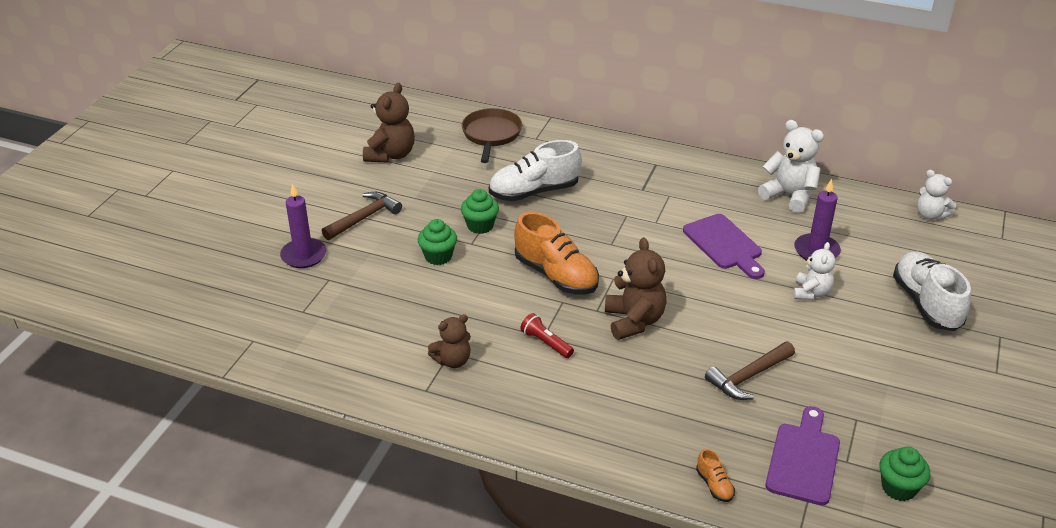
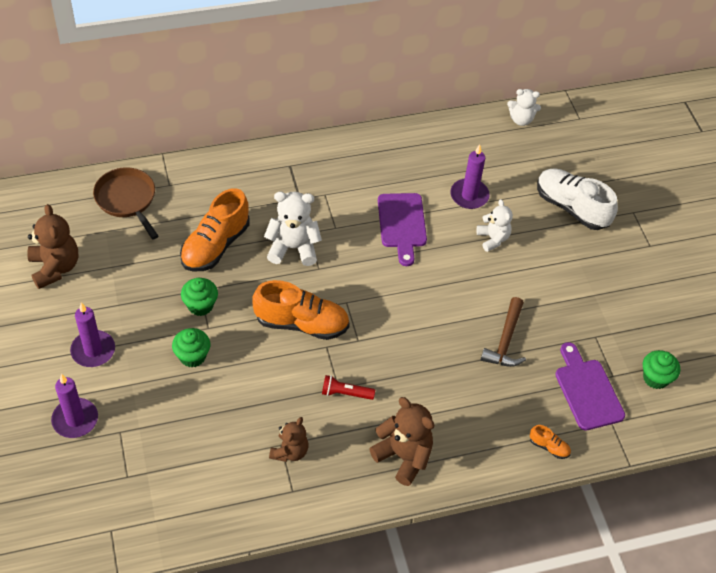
camera: 40 degrees left, 15 degrees up
(364, 218) = (93, 350): brown hammer -> purple candle
(534, 192) = (215, 245): white shoe -> orange shoe
(634, 321) = (392, 335): brown teddy bear -> brown teddy bear (403, 456)
(724, 244) = (402, 224): purple cutting board -> purple cutting board turned 60 degrees clockwise
(789, 196) = (413, 149): white teddy bear -> white teddy bear (293, 248)

